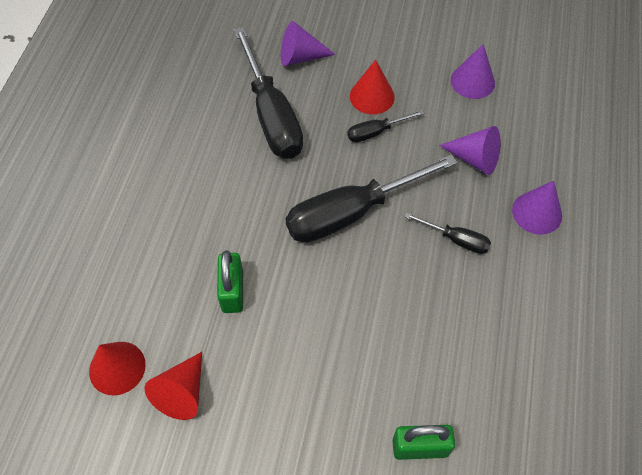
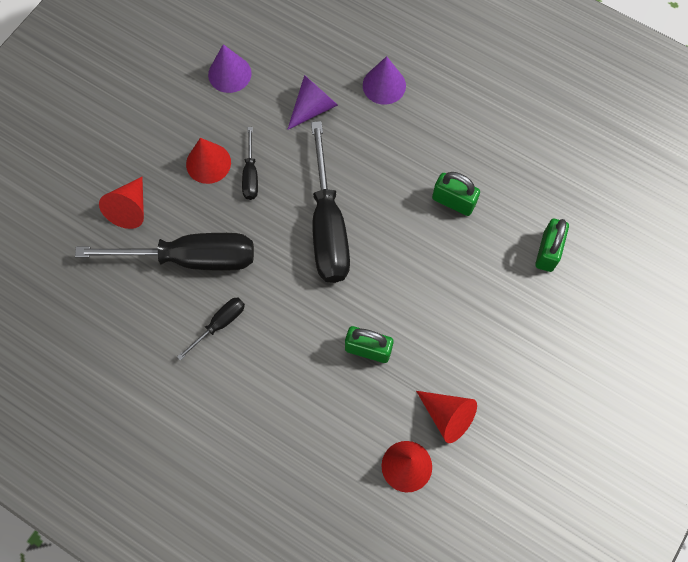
camera: 70 degrees left, 10 degrees up
(300, 57) = (130, 209): purple cone -> red cone
(434, 323) = (453, 201): none -> green padlock
(456, 239) = (385, 155): black screwdriver -> black screwdriver (219, 324)

